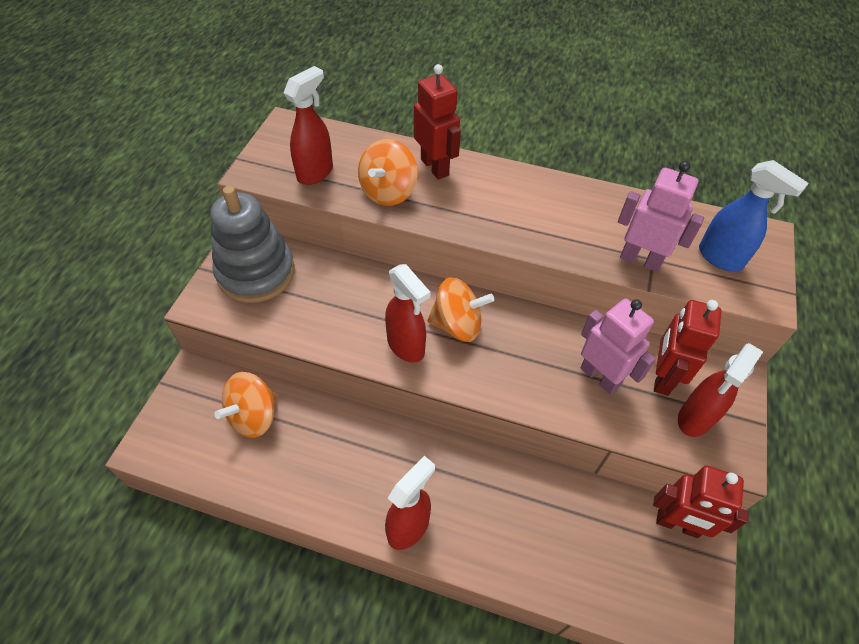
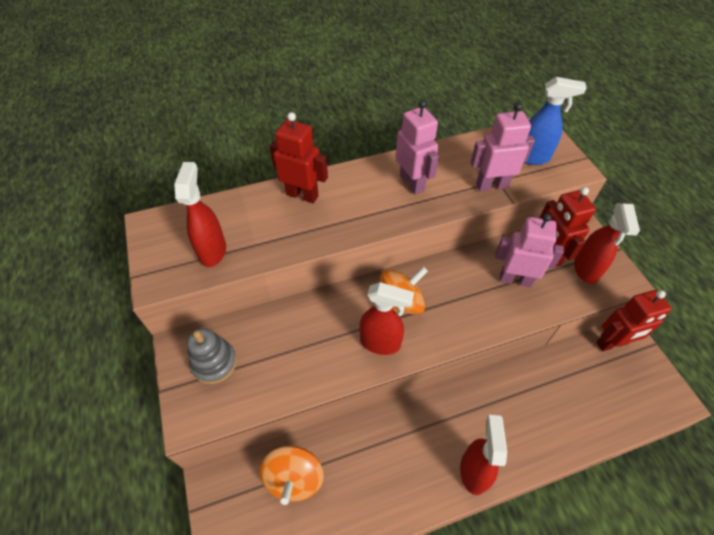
camera: 35 degrees left, 0 degrees up
(256, 272) = (214, 363): grey stacking toy -> grey stacking toy, size x0.60
(388, 192) = (285, 234): orange spinning top -> none
(554, 212) = (412, 183): none -> pink robot

